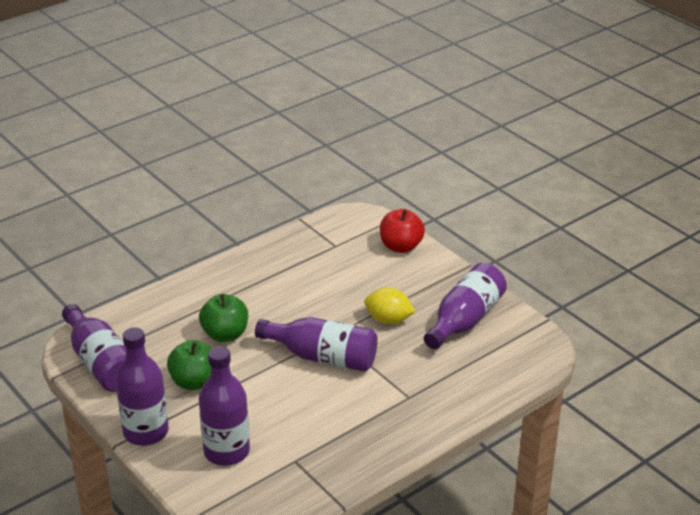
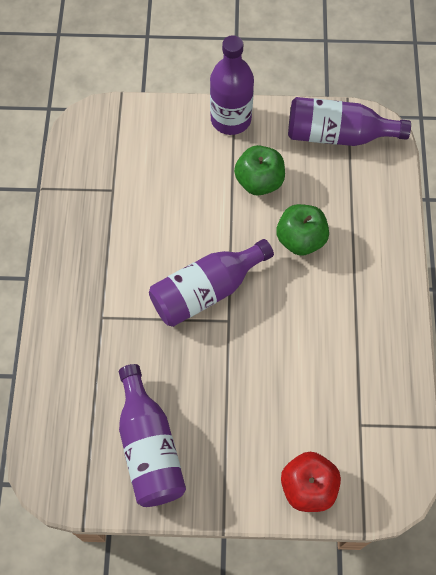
camera: 130 degrees right, 30 degrees up
(226, 451) = (163, 155): purple bottle -> none
(388, 320) = (208, 381): yellow lemon -> none

